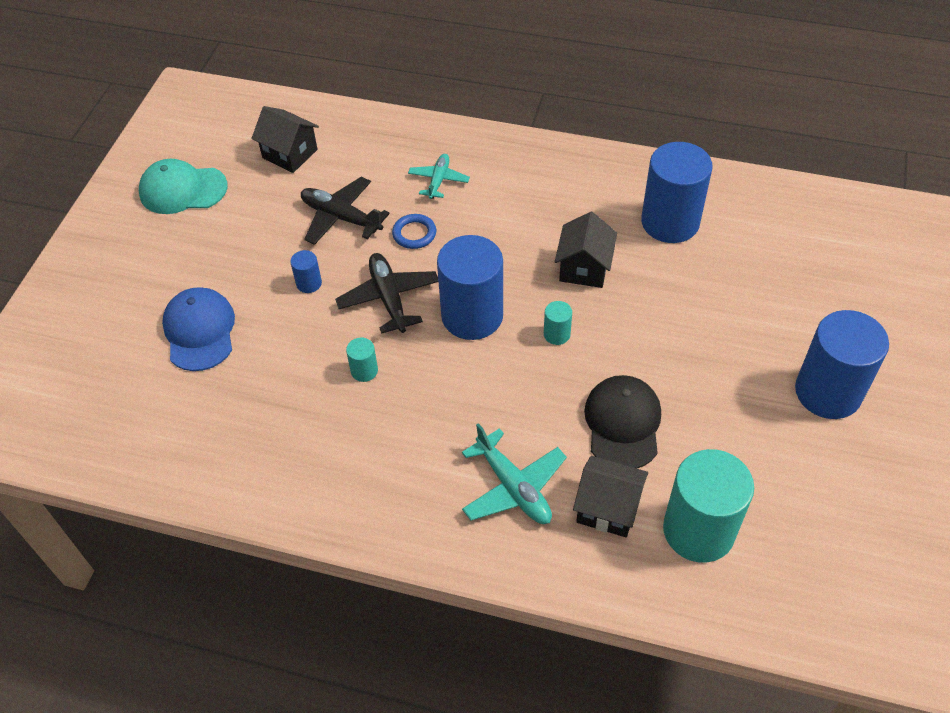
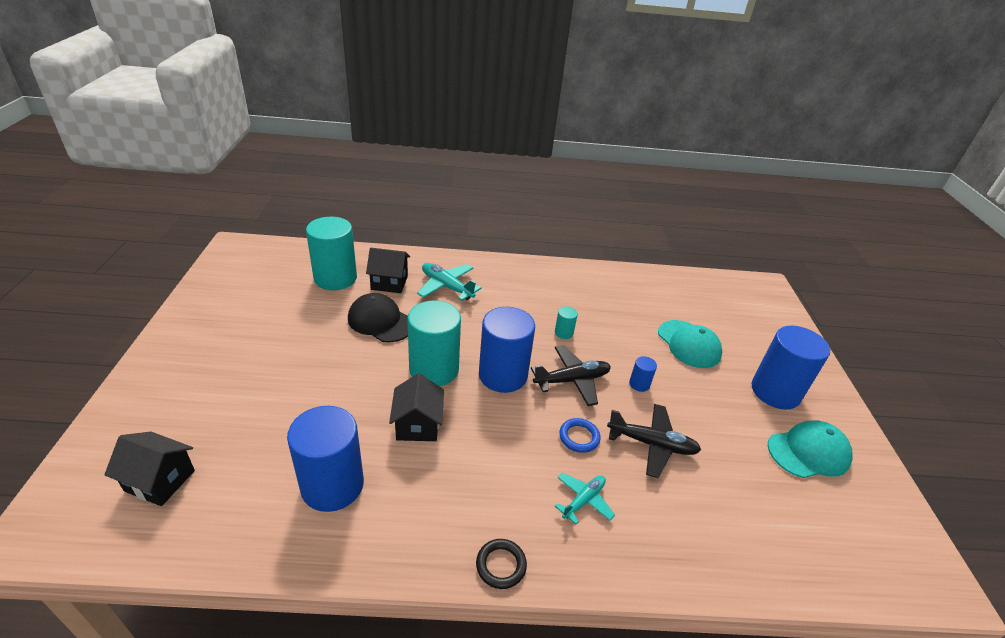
camera: 160 degrees right, 15 degrees down
(200, 331) = (689, 344): blue cap -> turquoise cap
(290, 154) = (750, 510): black house -> black house (160, 480)
(389, 298) = (572, 380): black plane -> black plane turned 75 degrees counterclockwise
(438, 180) = (583, 500): turquoise plane -> turquoise plane turned 135 degrees counterclockwise
(528, 148) = (501, 565): none -> black ring
(556, 334) = (434, 369): turquoise cylinder -> turquoise cylinder, size x2.34
(623, 423) = (380, 321): black cap -> black cap turned 135 degrees clockwise
(828, 392) = (224, 353): blue cylinder -> blue cylinder (775, 392)

